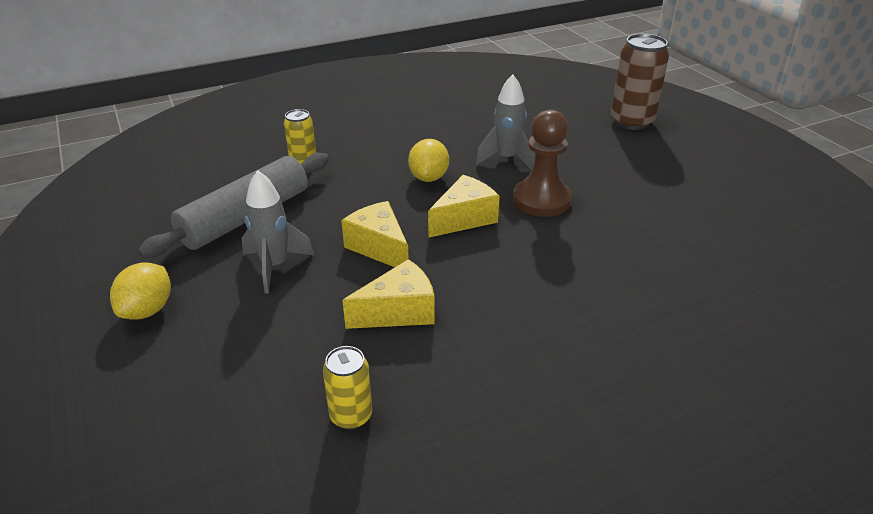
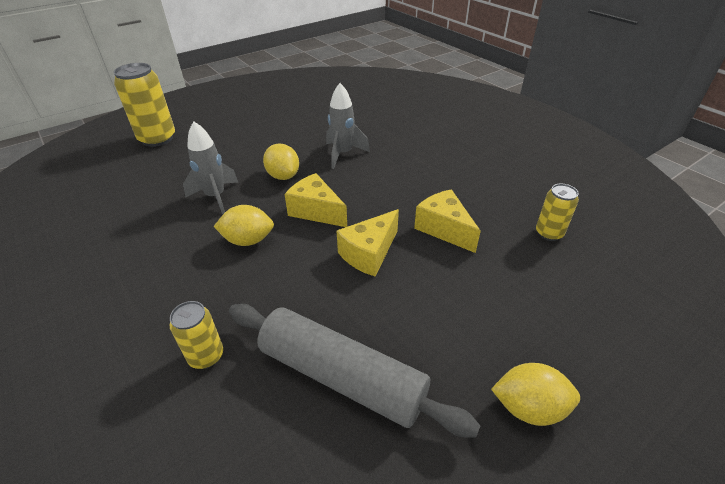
camera: 100 degrees left, 5 degrees up
(275, 266) = (419, 319): grey rocket -> grey rocket (343, 154)
(541, 200) = (283, 176): brown pawn -> yellow lemon
(631, 122) = (157, 139): brown can -> yellow can

